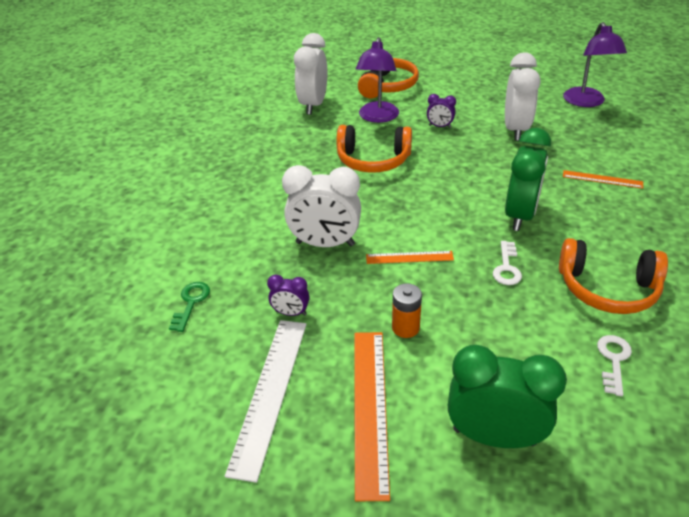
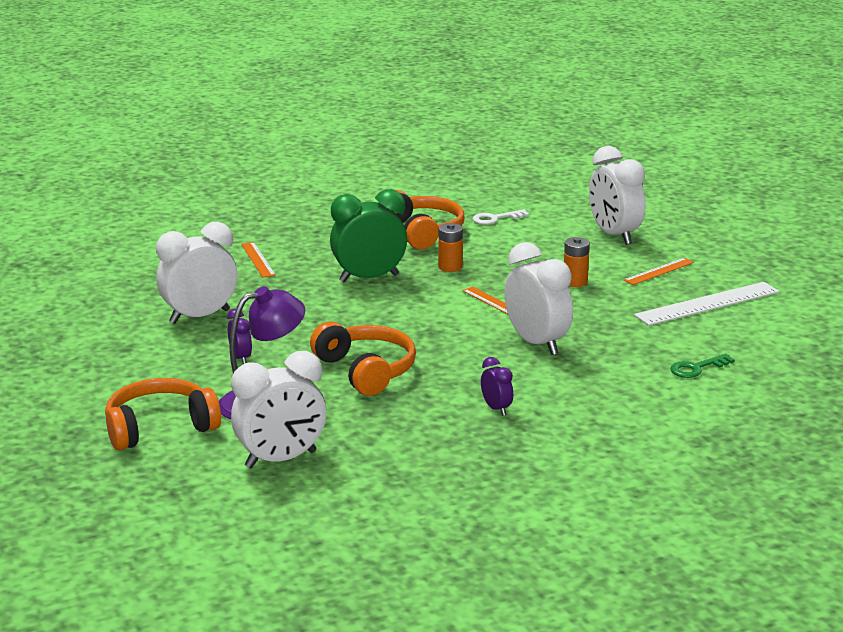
camera: 130 degrees left, 15 degrees down
(291, 313) = (634, 325): purple clock -> purple clock (496, 408)
(370, 407) = (659, 271): orange ruler -> orange ruler, size x0.56
(494, 436) = (614, 235): green clock -> white clock
(507, 267) = (450, 267): white key -> orange battery
(586, 102) = (82, 296): purple lamp -> none

